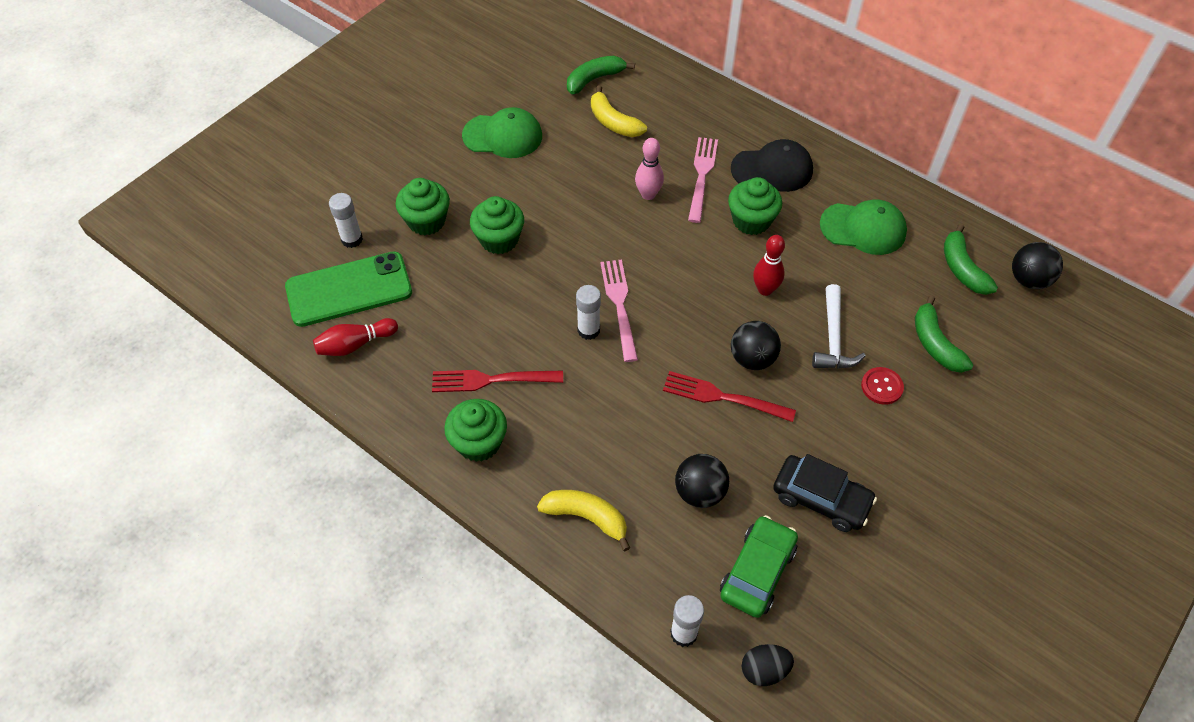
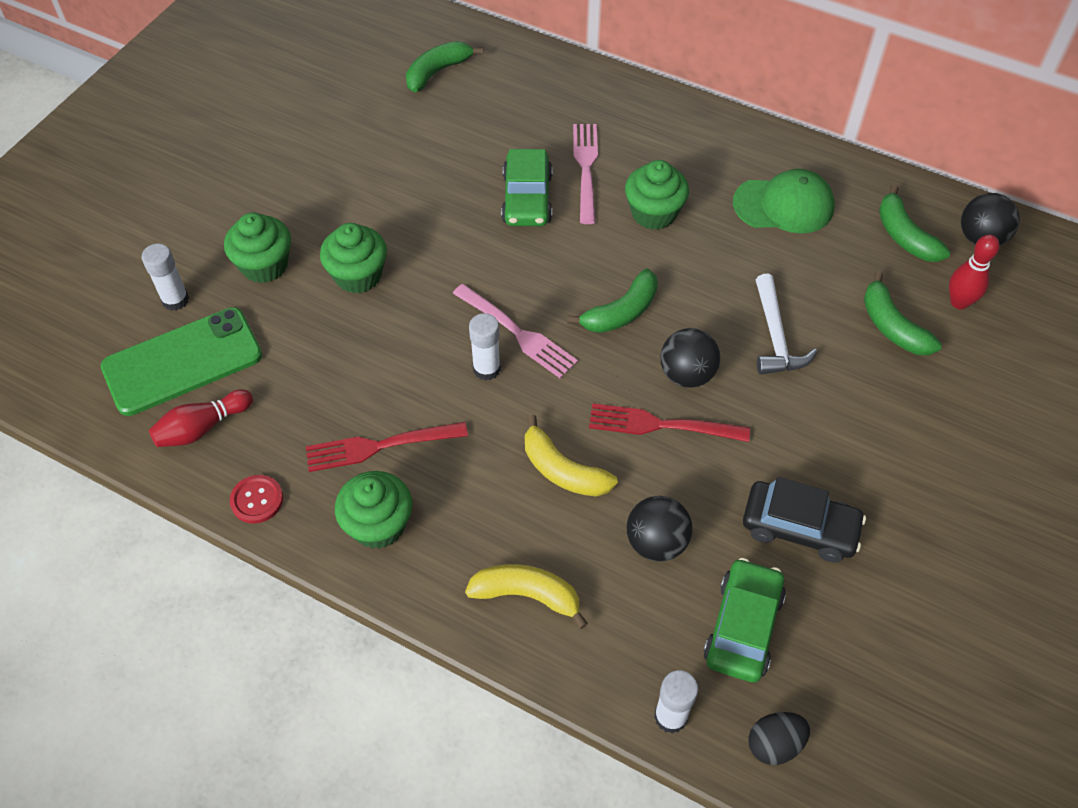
camera: 10 degrees left, 0 degrees up
(503, 136) = (339, 152): green cap -> none
(613, 122) = (470, 119): yellow banana -> yellow banana (563, 470)
(619, 305) = (518, 333): pink fork -> pink fork turned 150 degrees clockwise
(648, 194) = (527, 199): pink bowling pin -> green car
(708, 299) = (621, 312): none -> green banana
(765, 289) = (685, 291): red bowling pin -> red bowling pin (959, 302)
(772, 169) = (666, 151): black cap -> none
(881, 386) = (842, 385): red button -> red button (257, 500)

